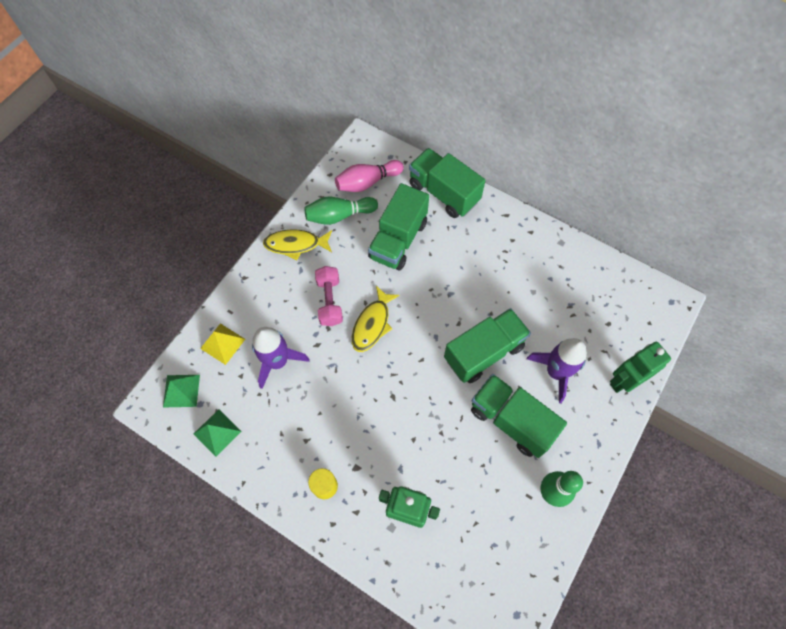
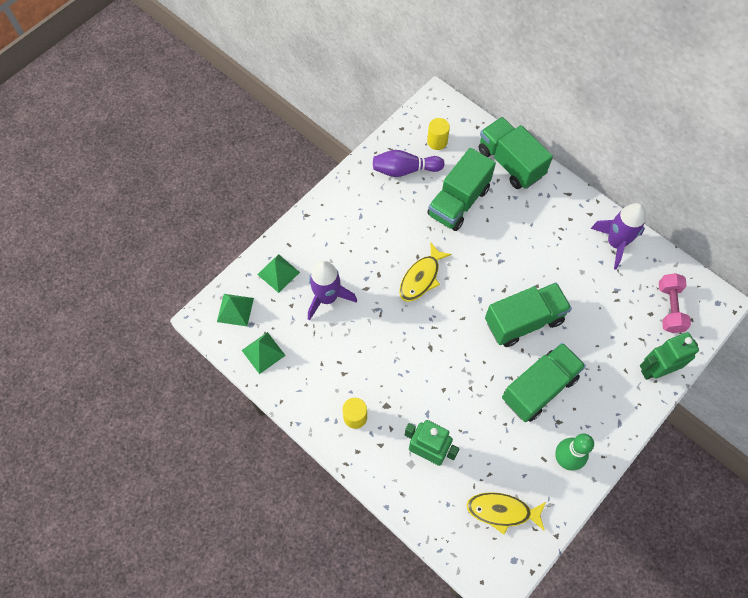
camera: 10 degrees right, 0 degrees up
(222, 343) = (278, 273): yellow pyramid -> green pyramid
(296, 244) = (359, 191): yellow fish -> yellow fish (502, 511)
(329, 301) = (384, 250): pink dumbbell -> pink dumbbell (669, 308)
(339, 215) = (405, 170): green bowling pin -> purple bowling pin
(367, 182) = (437, 141): pink bowling pin -> yellow cylinder
(511, 420) = (539, 388): green truck -> green truck turned 90 degrees clockwise
(556, 372) = (590, 350): purple rocket -> purple rocket (615, 243)

